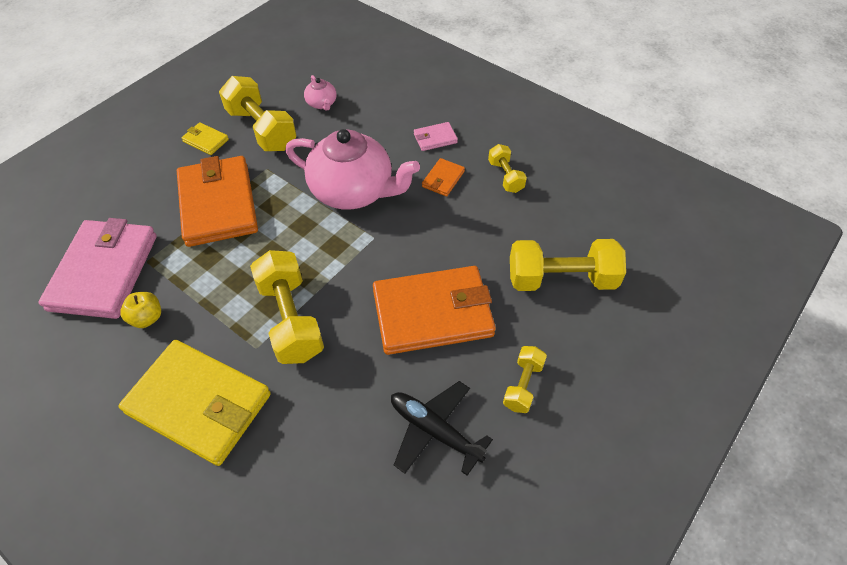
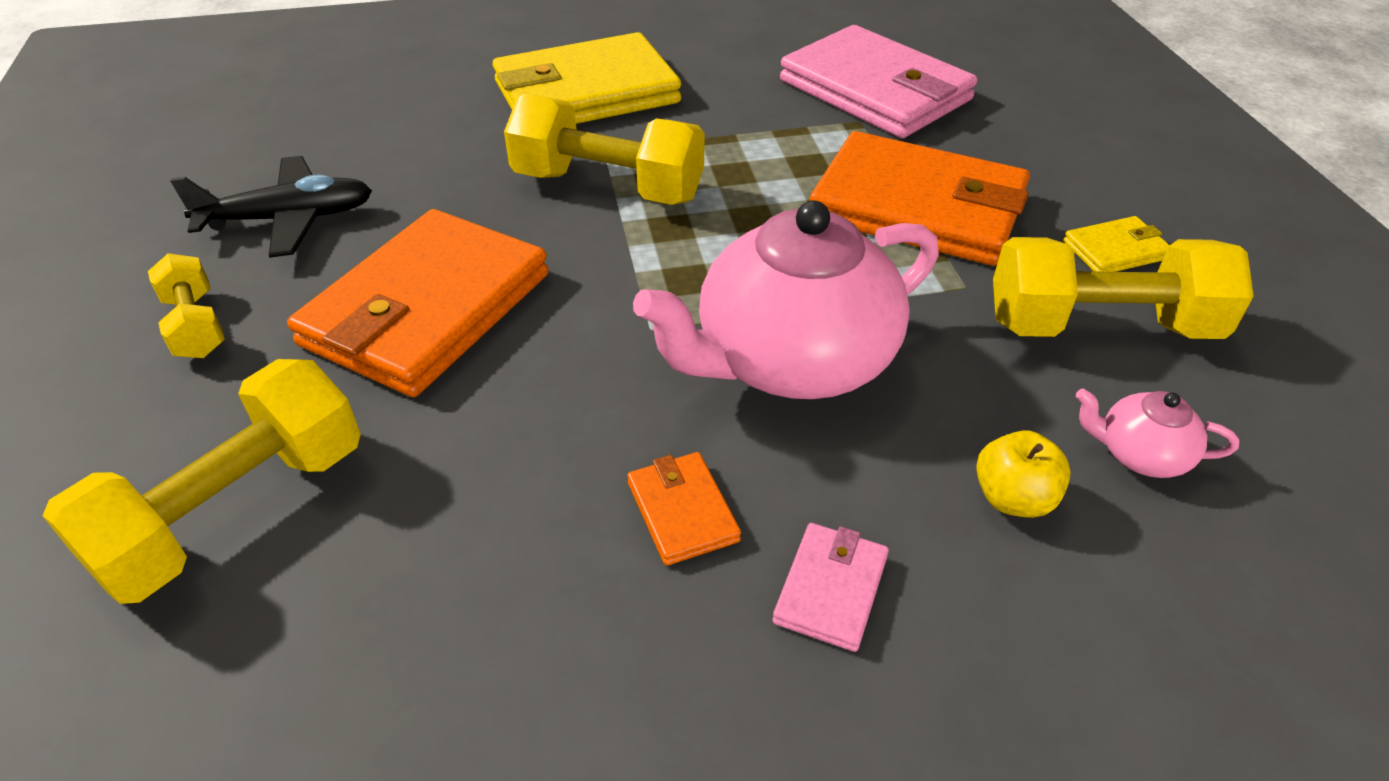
camera: 130 degrees right, 10 degrees down
(147, 318) = (756, 96): yellow apple -> yellow apple (1013, 498)
(505, 176) = (564, 637): yellow dumbbell -> none

